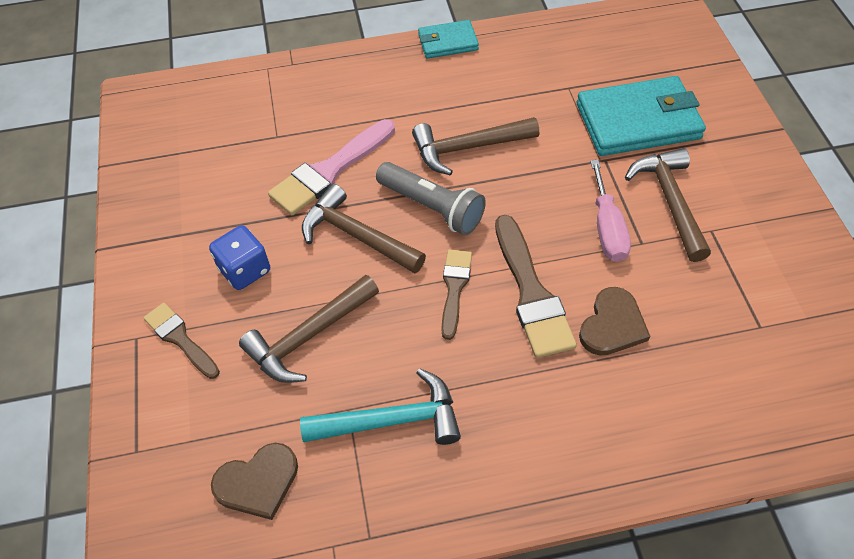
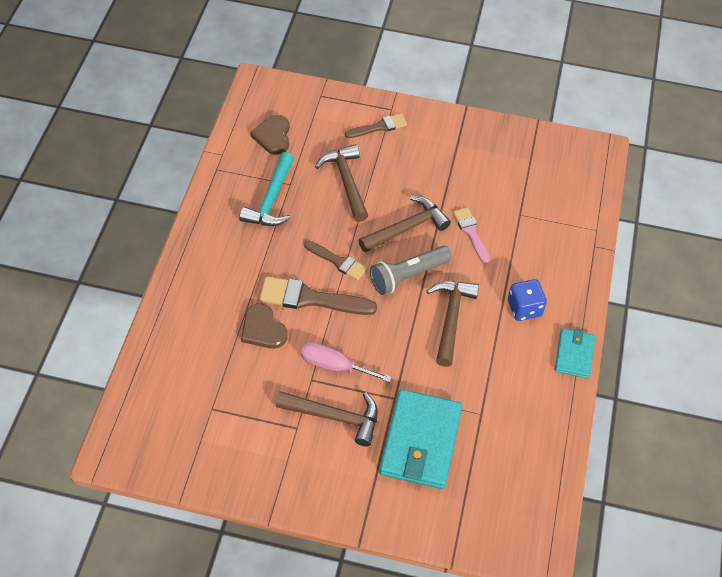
camera: 110 degrees right, 0 degrees up
(245, 270) = (411, 167): blue dice -> blue dice (524, 308)
(330, 171) = (471, 233): pink brush -> pink brush, size x0.61

